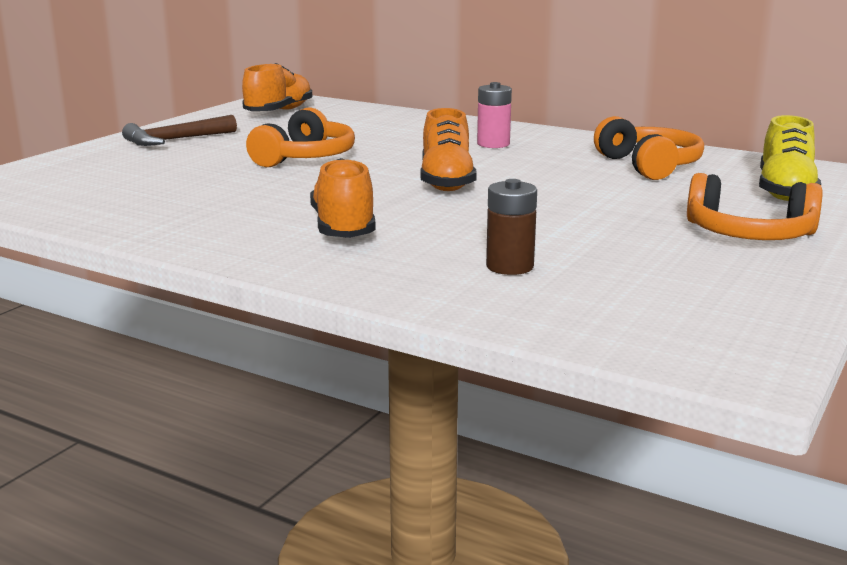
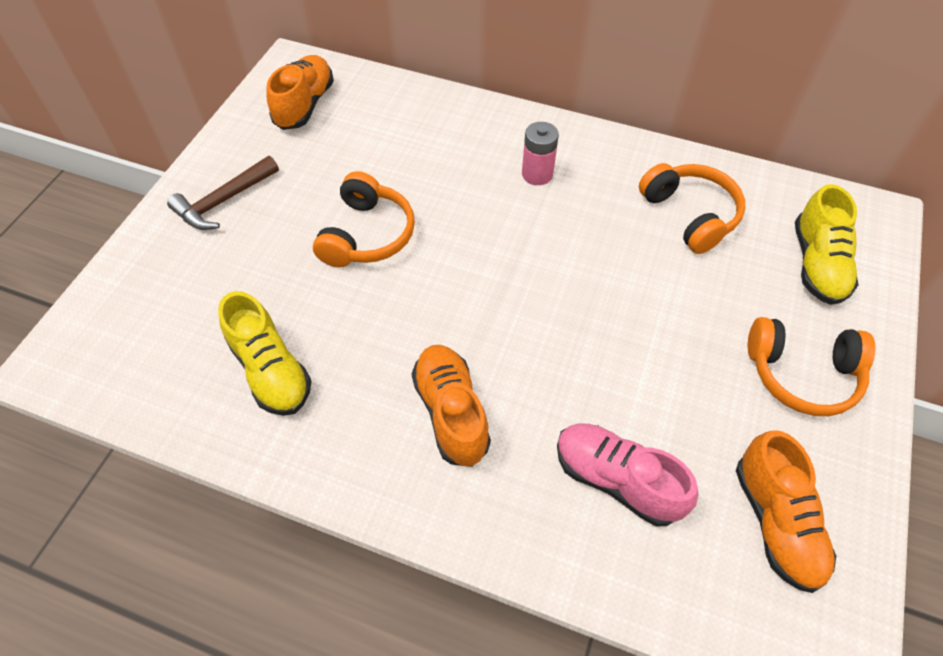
camera: 10 degrees left, 35 degrees up
(170, 202) = (270, 370): none -> yellow shoe
(446, 181) = (516, 281): orange shoe -> orange shoe (776, 522)
(509, 266) = (617, 480): brown battery -> pink shoe

